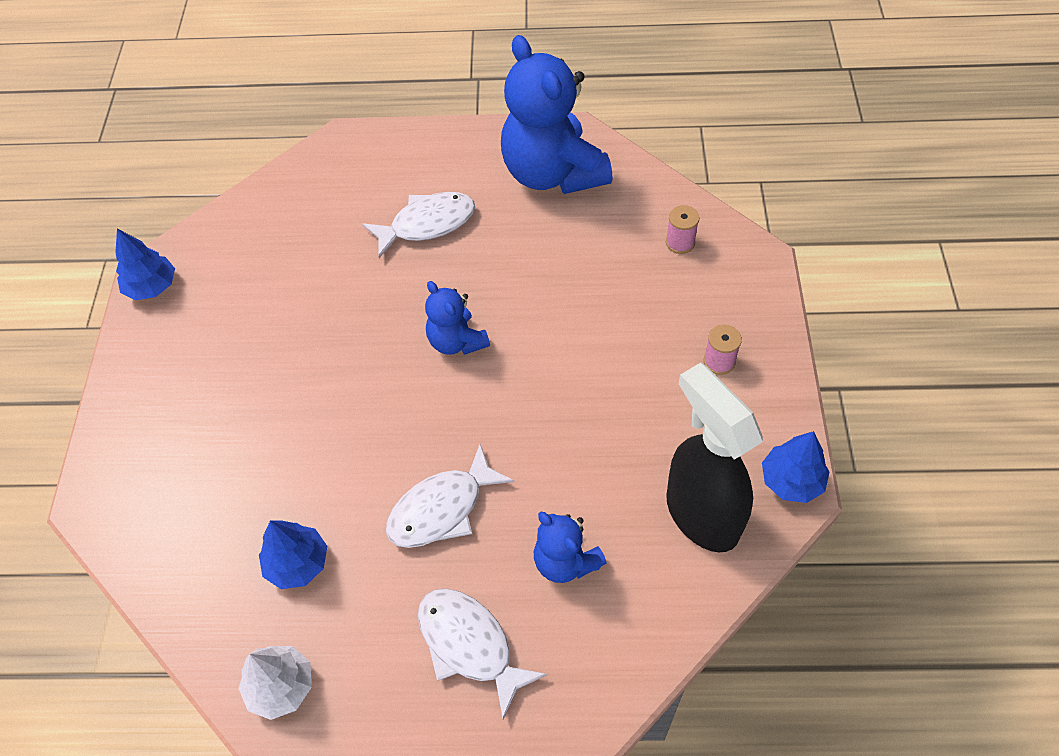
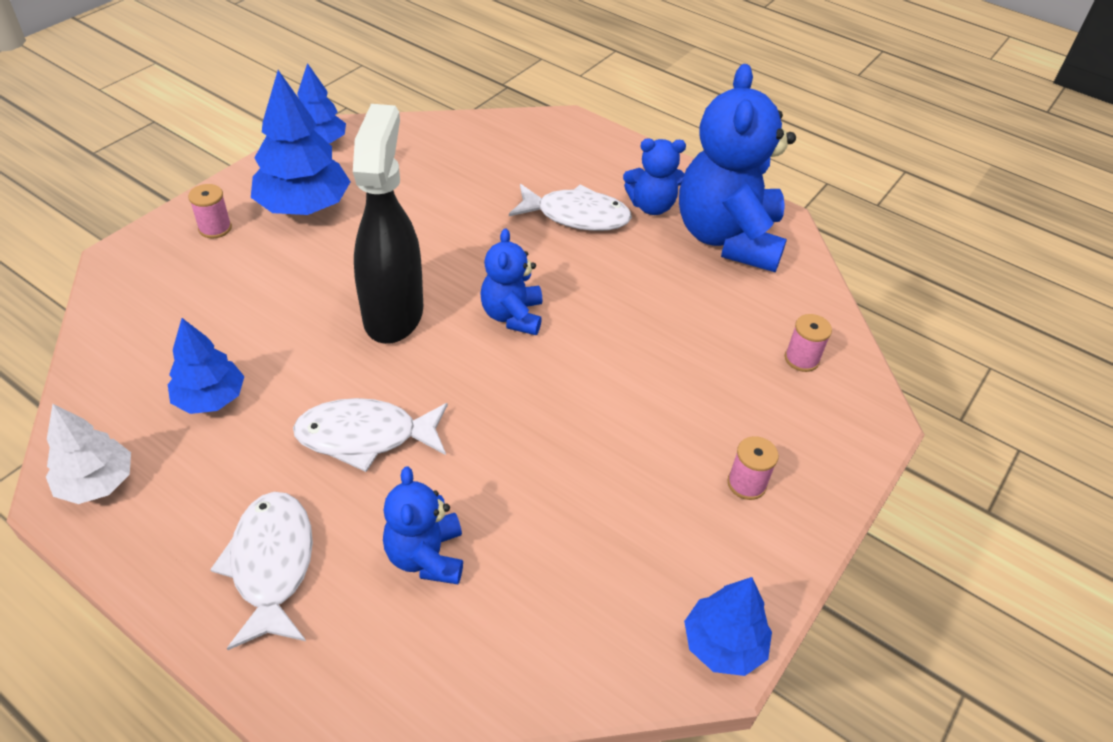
camera: 30 degrees right, 10 degrees down
(145, 424) = (215, 228): none -> pink spool
(201, 355) = (304, 206): none -> blue tree
(475, 179) = (651, 206): none -> blue teddy bear
(701, 514) = (597, 608): black spray bottle -> black spray bottle (393, 314)

